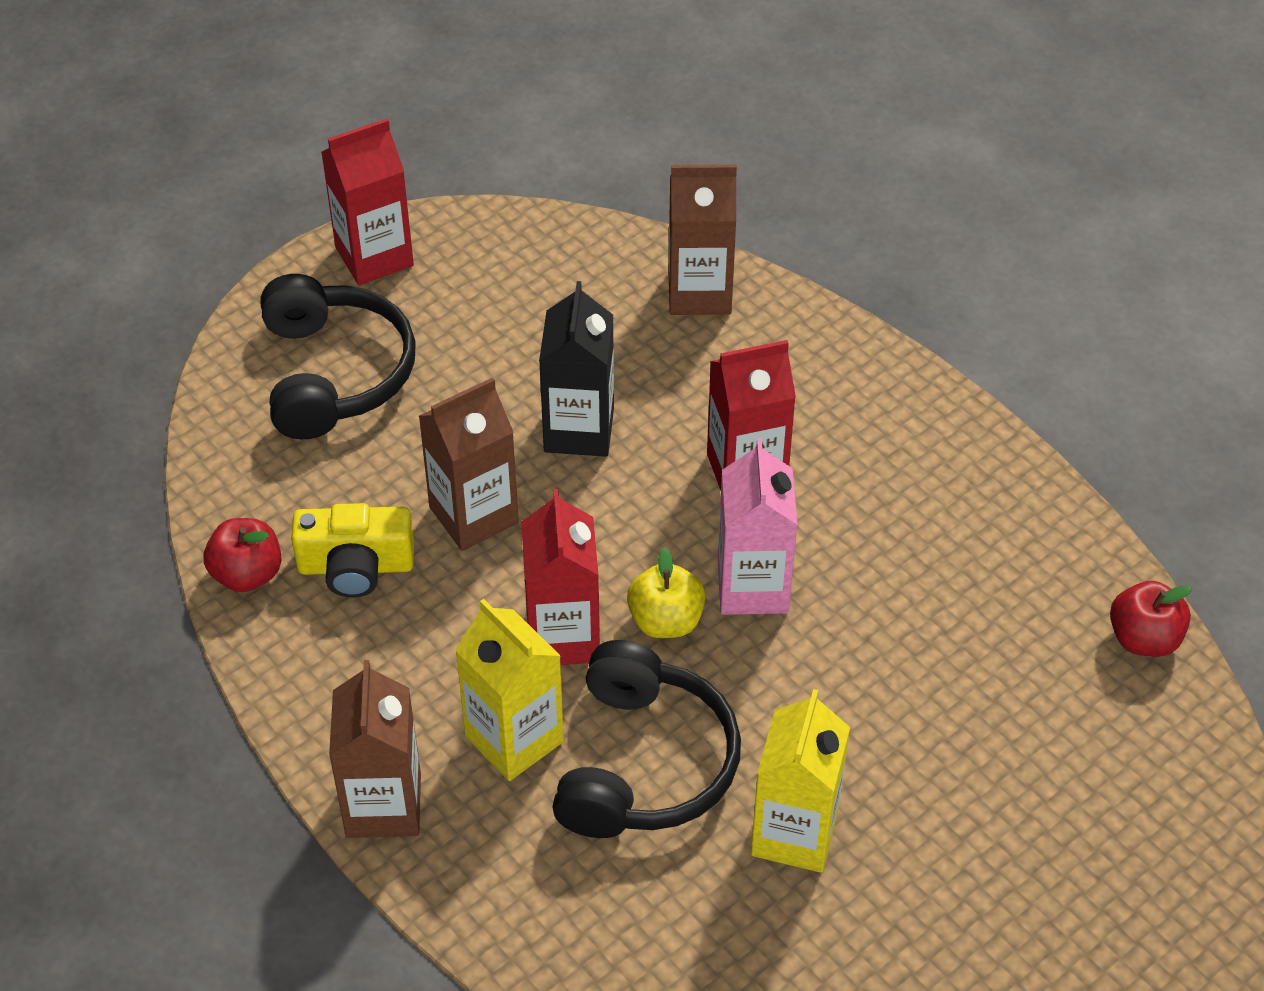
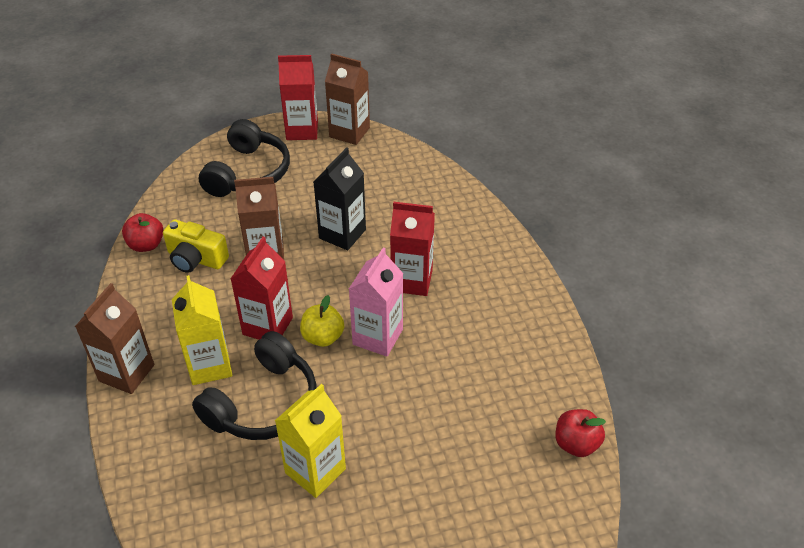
camera: 25 degrees right, 5 degrees down
(699, 292) = (443, 192): brown carton -> brown carton (349, 132)

